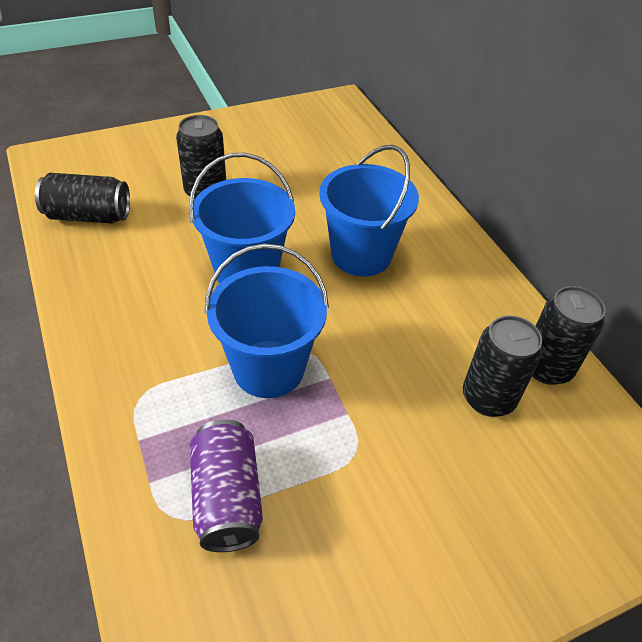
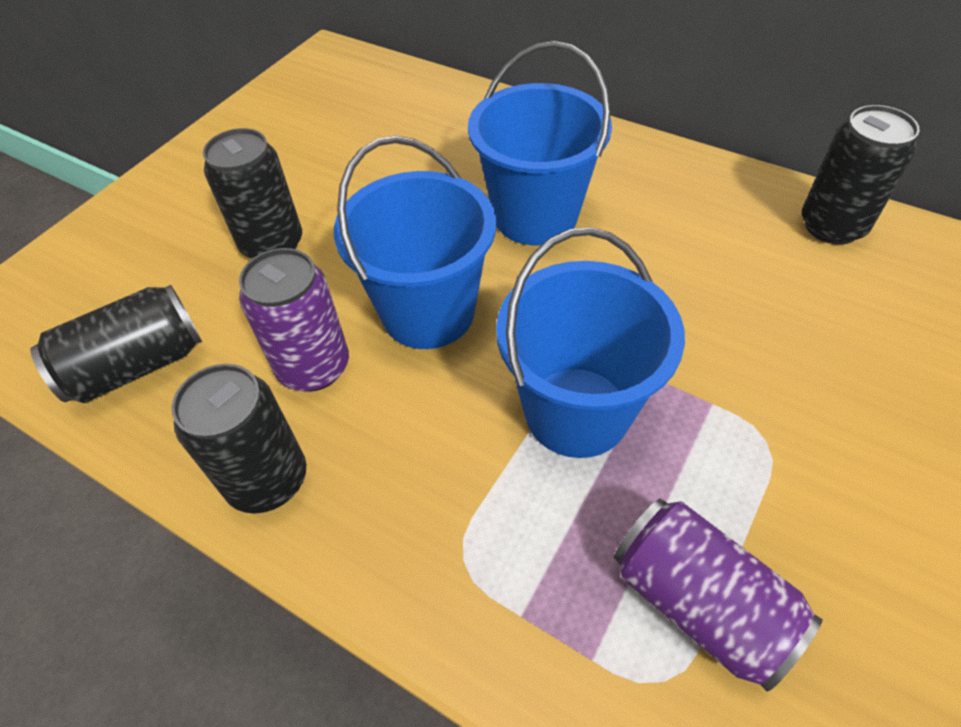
camera: 30 degrees left, 5 degrees up
(164, 265) = (313, 367): none -> purple can
(488, 398) = (818, 291): black can -> black can (267, 480)

